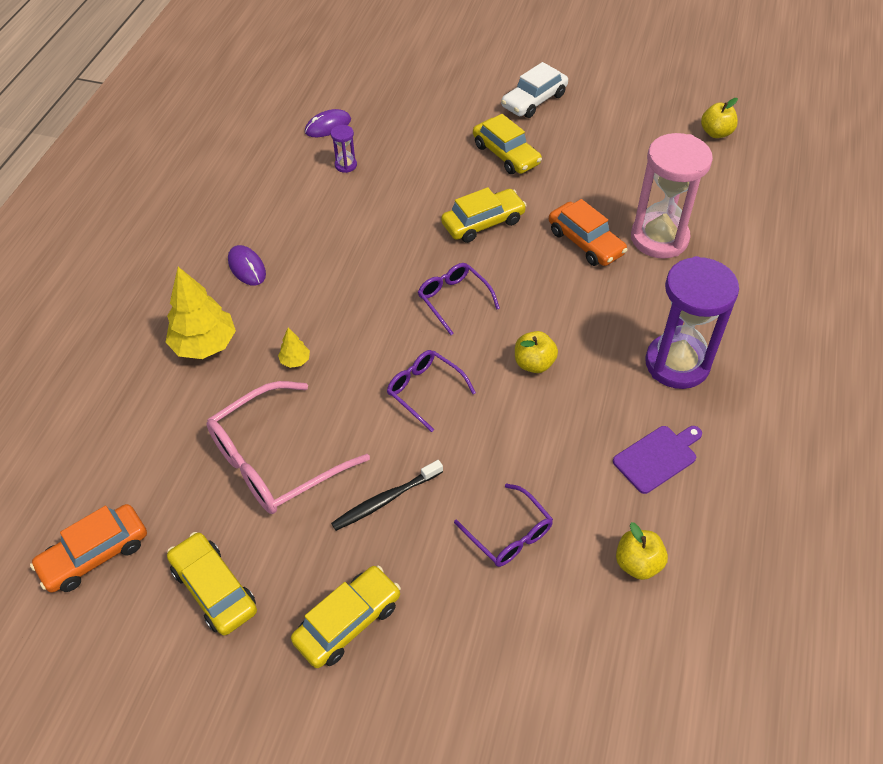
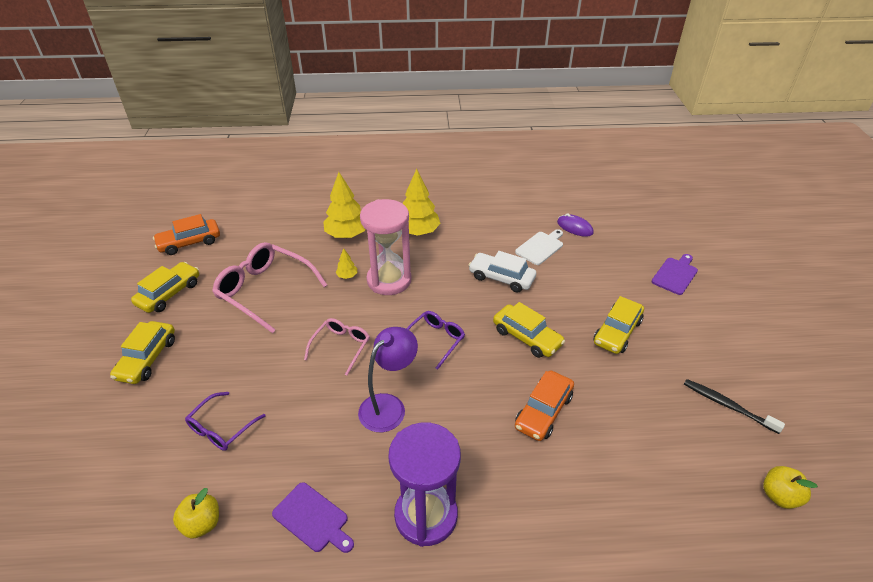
camera: 70 degrees right, 10 degrees down
(95, 554) = (189, 242): orange car -> orange car turned 60 degrees counterclockwise
(247, 267) = (418, 232): purple mouse -> yellow tree
(346, 165) = (540, 247): purple hourglass -> white cutting board
(348, 622) = (147, 359): yellow car -> yellow car turned 75 degrees clockwise
(386, 500) = (242, 351): black toothbrush -> black toothbrush (728, 406)
(424, 390) = (341, 346): purple glasses -> pink glasses
(447, 83) = (675, 274): none -> purple cutting board
(534, 100) = (701, 334): white car -> white car (501, 278)
(534, 363) = (389, 406): yellow apple -> purple lamp
(659, 238) = (582, 470): pink hourglass -> pink hourglass (389, 280)

